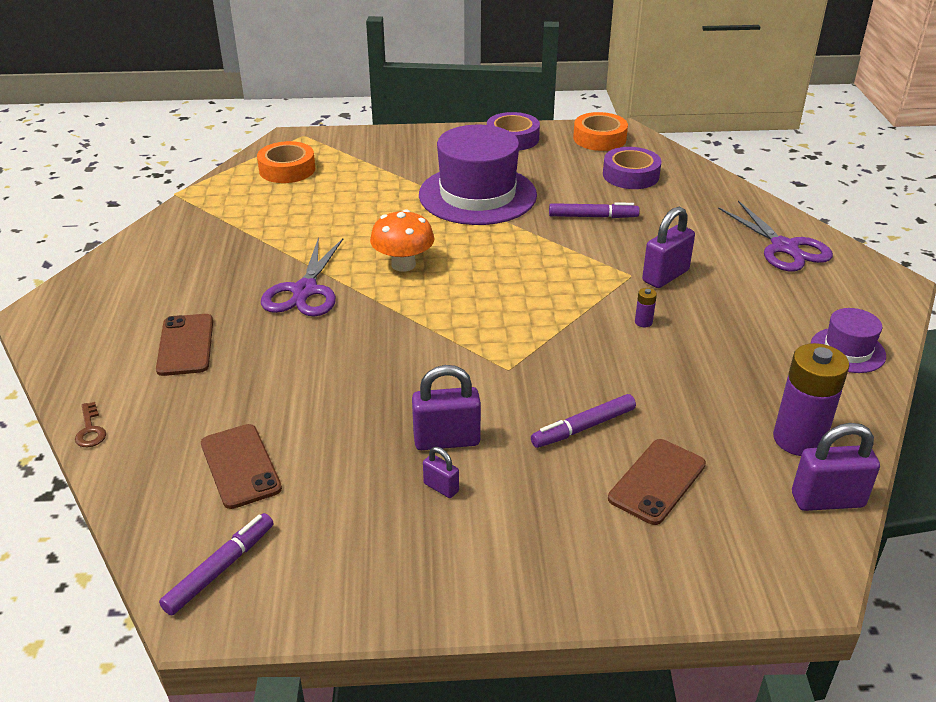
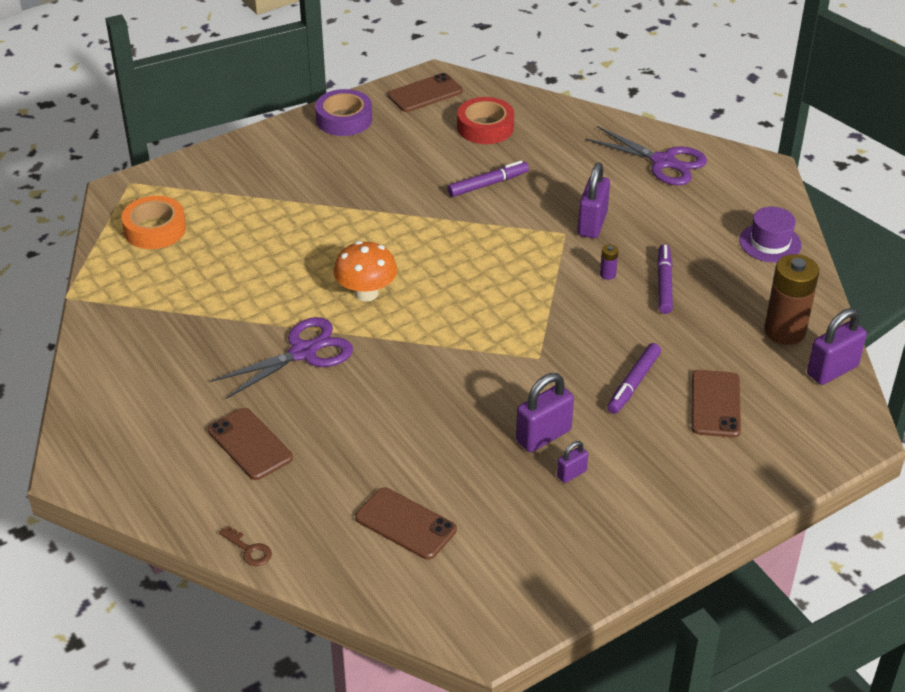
camera: 30 degrees left, 5 degrees up
(220, 569) = (469, 603): purple marker -> purple marker (664, 284)
(305, 291) = (304, 352): purple scissors -> purple scissors turned 105 degrees counterclockwise
(441, 487) = (571, 474): purple padlock -> purple padlock turned 45 degrees counterclockwise
(477, 195) = (367, 196): purple hat -> none
(599, 138) = (425, 93): orange tape -> brown phone
(630, 175) = (485, 127): purple tape -> red tape
(798, 439) = (784, 331): purple battery -> brown battery

